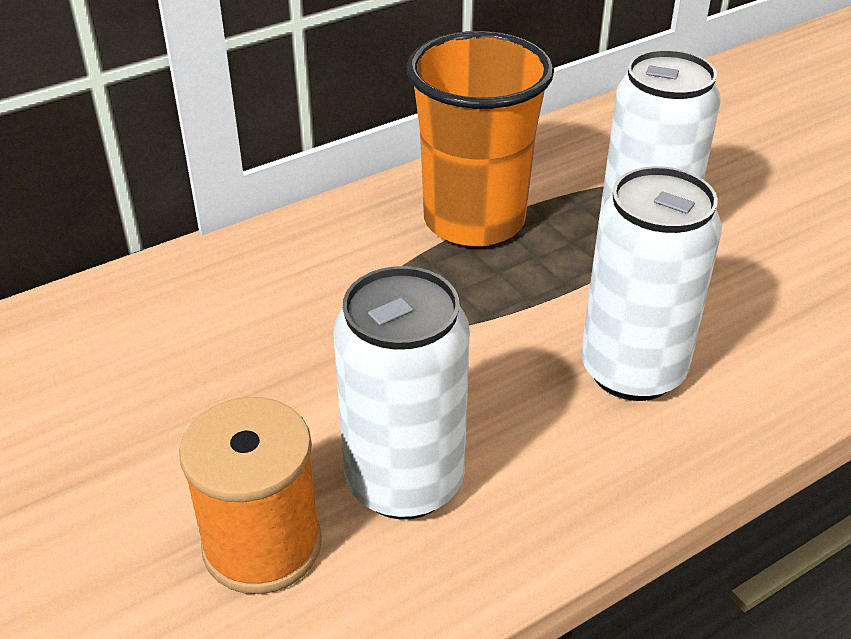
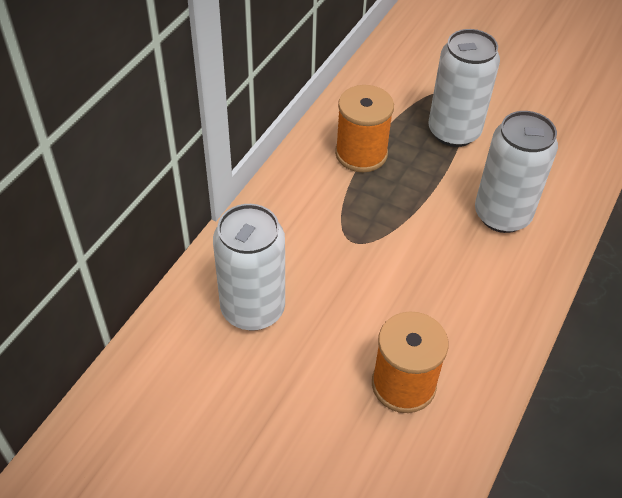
camera: 30 degrees left, 10 degrees up
(404, 482) = (443, 321): white can -> white can (253, 309)
(474, 220) = (361, 154): orange cup -> orange spool

